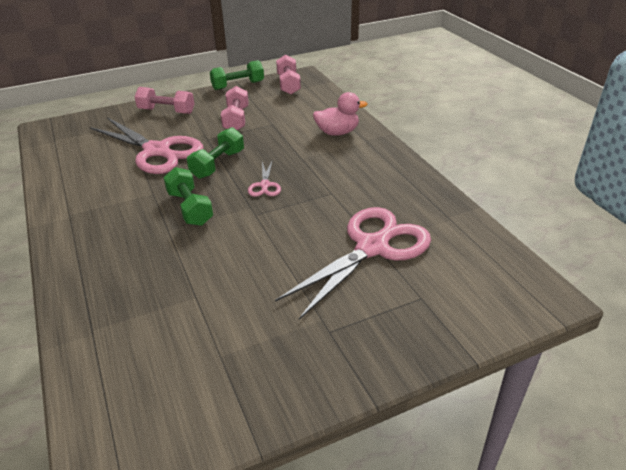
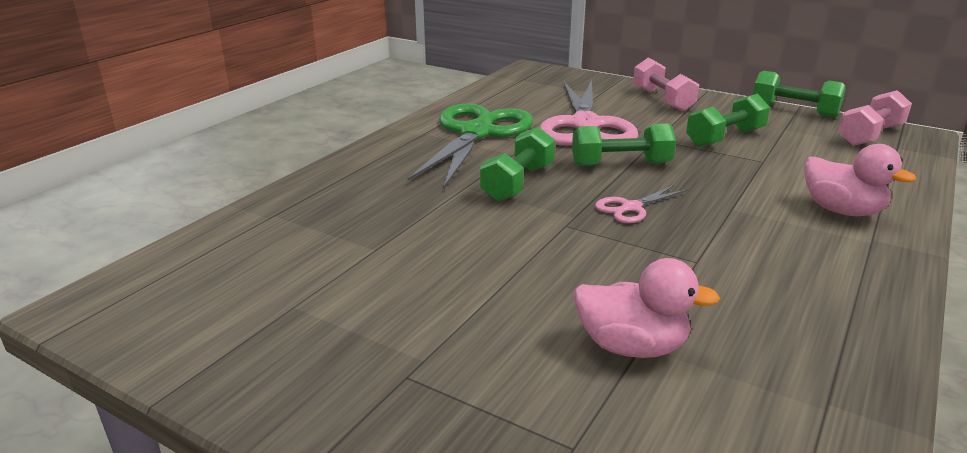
camera: 55 degrees right, 10 degrees down
(104, 193) = (477, 132): none -> green scissors
(236, 119) = (725, 138): pink dumbbell -> green dumbbell
(373, 247) = (631, 346): pink scissors -> pink duck

